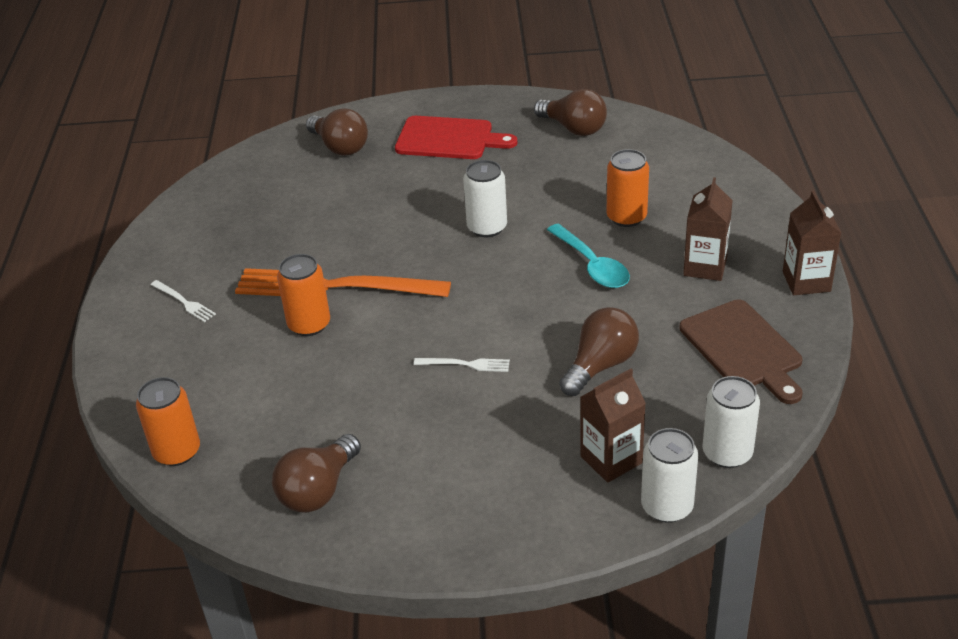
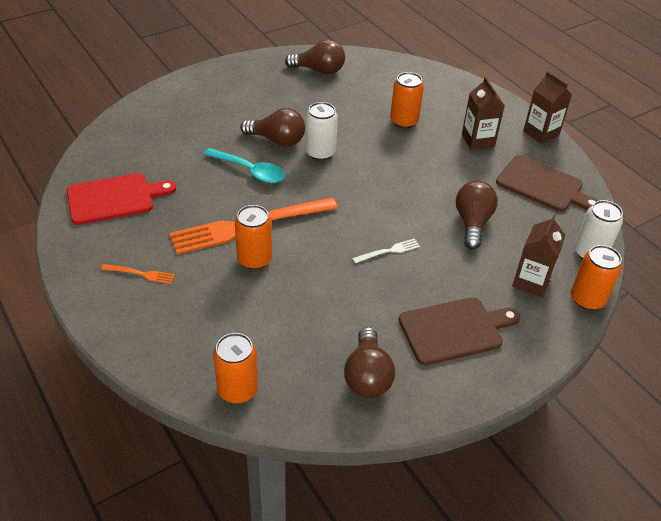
camera: 35 degrees left, 5 degrees up
(184, 302) = (140, 274): white fork -> orange fork
(340, 147) = (162, 122): brown light bulb -> brown light bulb (277, 140)
(448, 139) = (239, 97): red cutting board -> red cutting board (114, 198)
(461, 479) = (454, 330): none -> brown cutting board
(592, 265) = (410, 159): turquoise spoon -> turquoise spoon (250, 171)
(667, 506) = (587, 299): white can -> orange can

